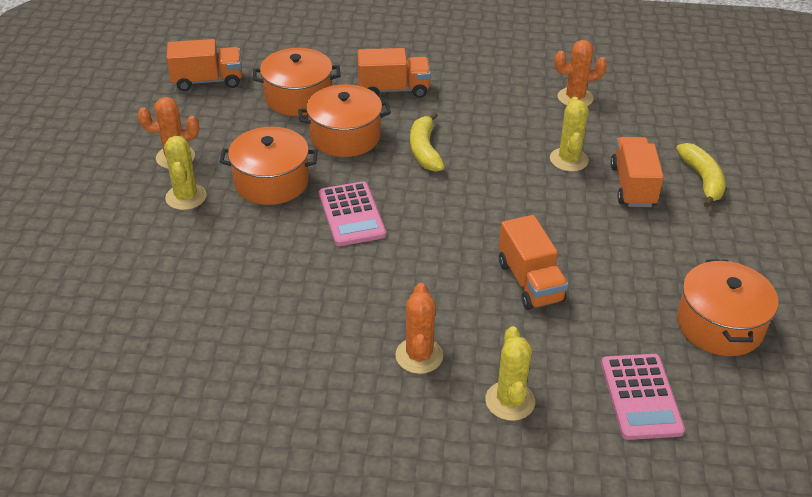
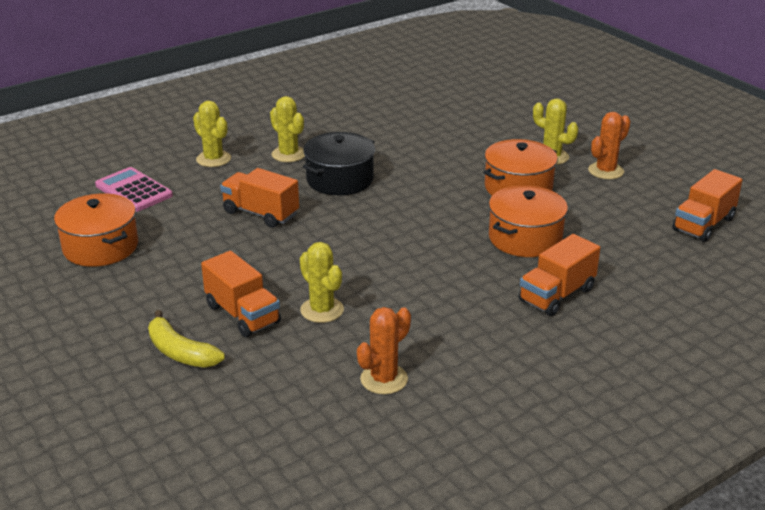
camera: 140 degrees right, 10 degrees down
(298, 97) = (615, 248): orange pot -> none
(351, 214) = (433, 195): pink calculator -> none
(409, 283) = (340, 179): none -> black pot
(419, 356) = (288, 154): orange cactus -> yellow cactus
(424, 150) = (450, 258): yellow banana -> none

